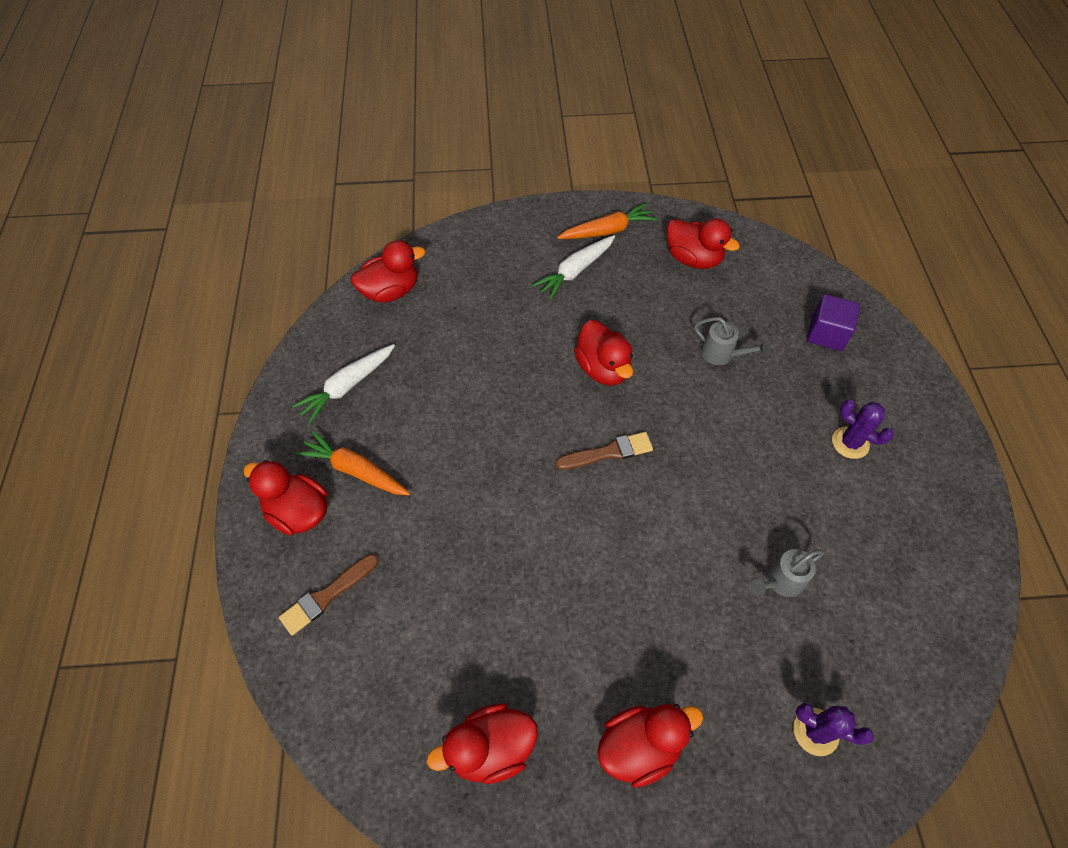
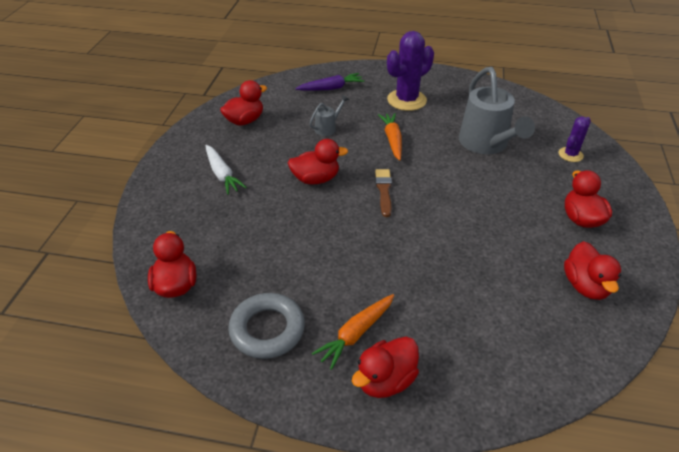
camera: 75 degrees left, 15 degrees down
(327, 596) = (467, 367): brown brush -> none
(347, 386) = (267, 329): white carrot -> grey ring
(607, 231) = (194, 151): orange carrot -> orange carrot (392, 140)
(780, 581) = (486, 144): grey watering can -> grey watering can, size x2.21
(826, 334) = (331, 88): purple cube -> purple carrot
(850, 443) = (406, 100): purple cactus -> purple cactus, size x1.83

